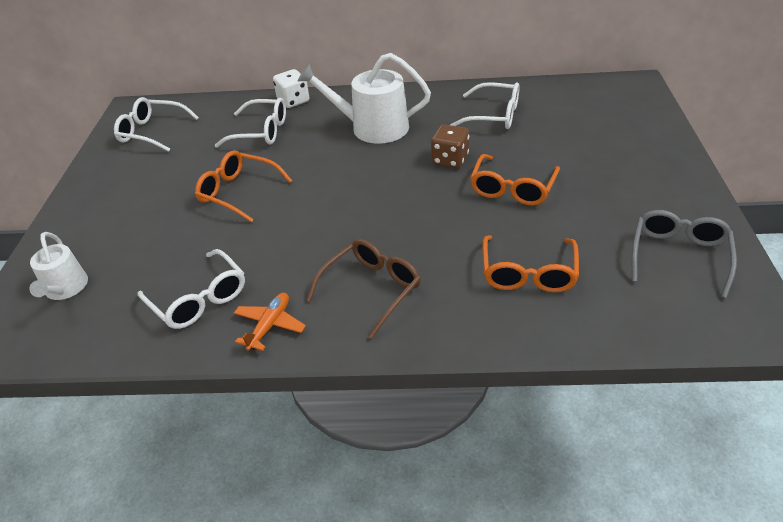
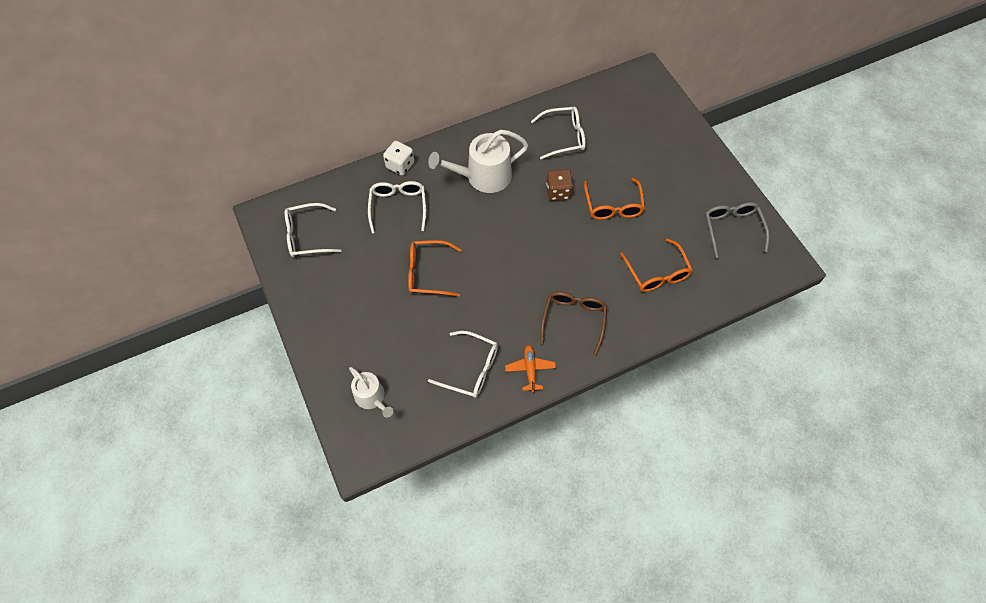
camera: 30 degrees left, 20 degrees up
(260, 131) = (398, 207): white glasses -> white glasses turned 75 degrees counterclockwise

